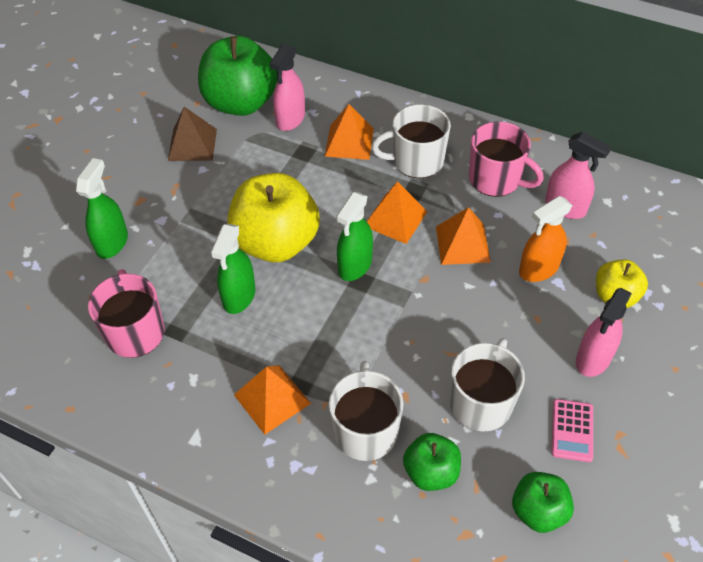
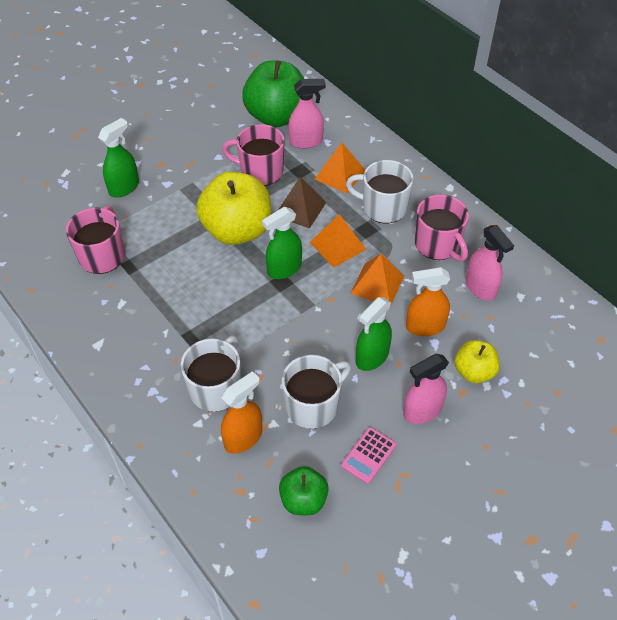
camera: 25 degrees right, 0 degrees up
(192, 144) = (222, 136): brown pyramid -> brown pyramid (300, 209)
(239, 297) = (187, 259): green spray bottle -> green spray bottle (372, 357)
(261, 169) = (260, 171): none -> pink mug
(272, 398) = (165, 339): orange pyramid -> none
(290, 119) = (306, 141): pink spray bottle -> pink spray bottle turned 150 degrees counterclockwise
(431, 472) = (243, 438): green apple -> orange spray bottle

